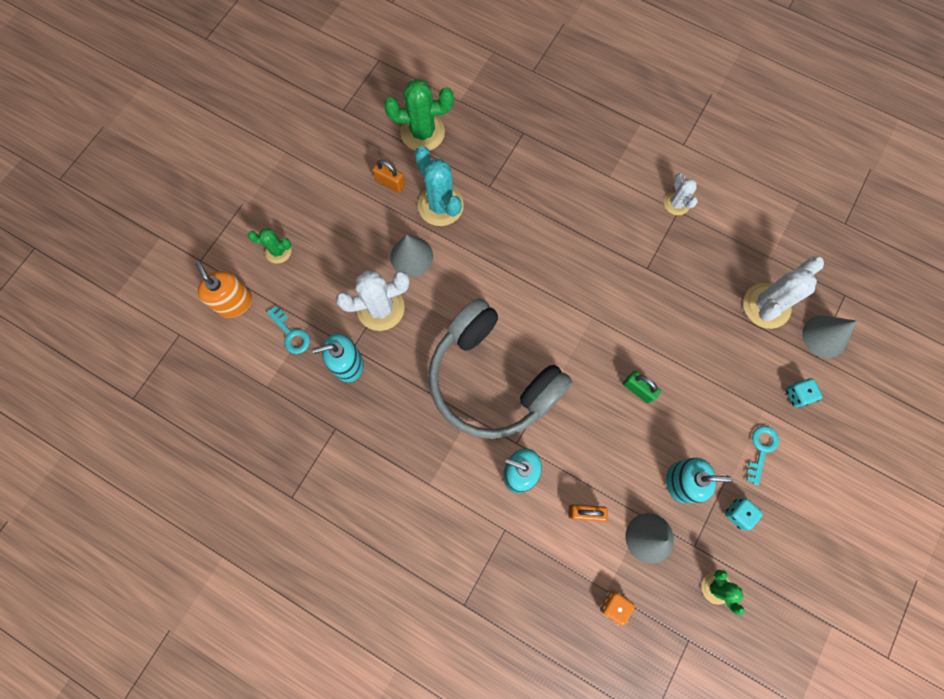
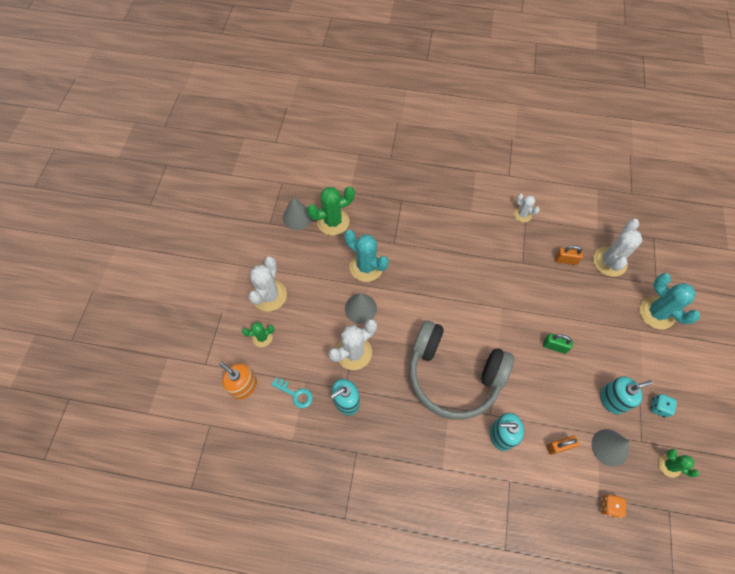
camera: 20 degrees left, 10 degrees down
(306, 202) = (269, 295): none -> white cactus
(390, 183) = (324, 263): orange padlock -> orange padlock (565, 260)
(761, 449) = (652, 358): turquoise key -> none
(797, 395) = (656, 313): turquoise dice -> turquoise cactus
(824, 336) = (654, 269): grey cone -> grey cone (297, 217)

